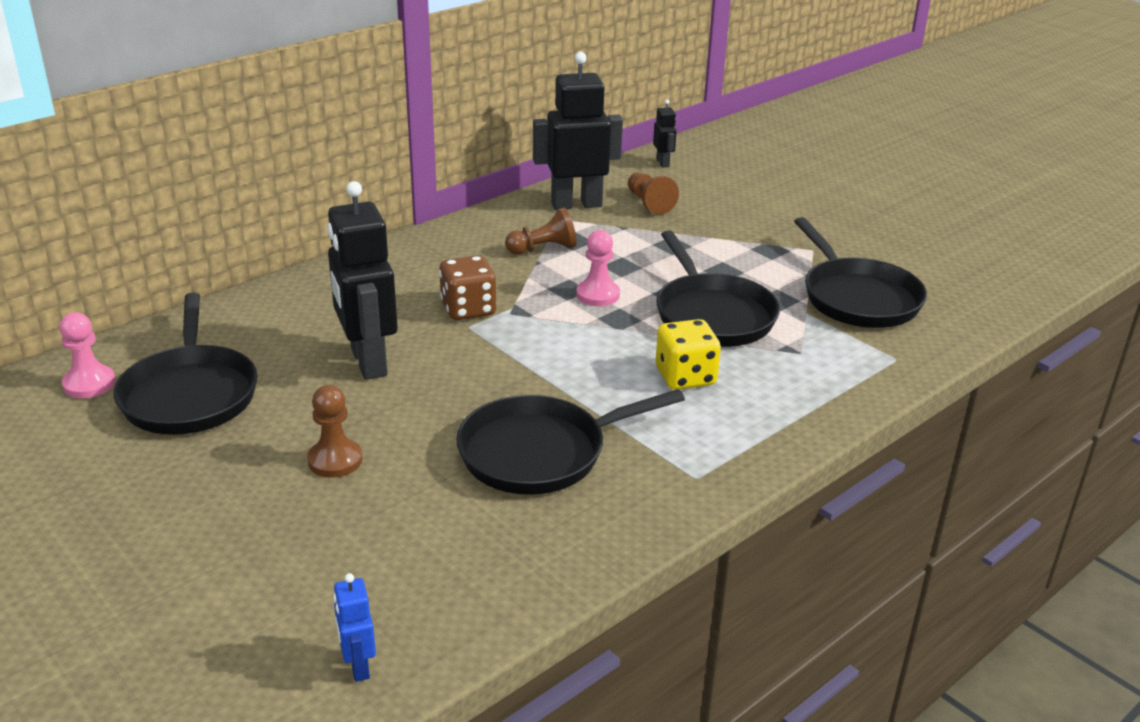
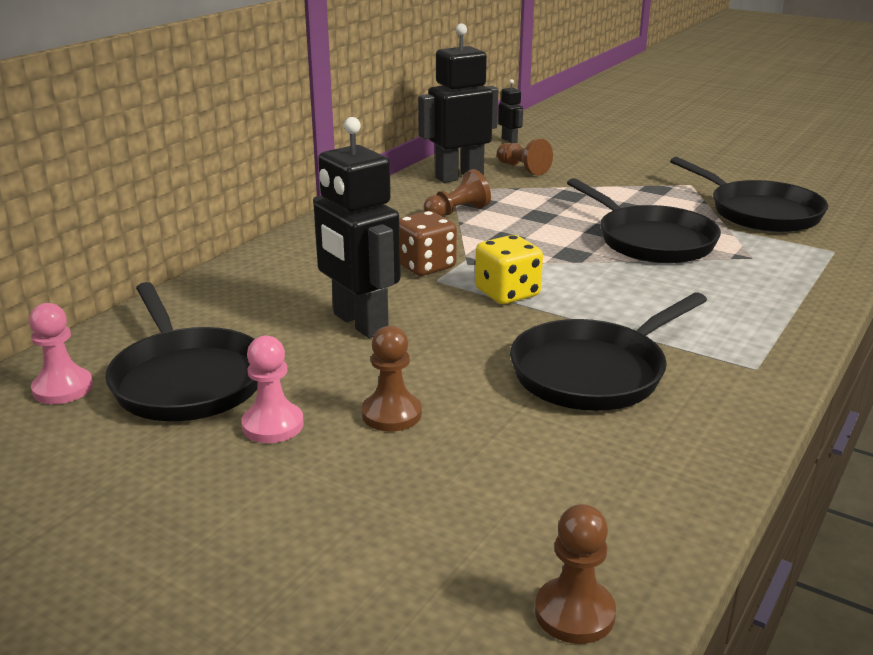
camera: 15 degrees left, 5 degrees down
(358, 666) = (574, 613): blue robot -> brown pawn
(598, 295) = (536, 239): pink pawn -> pink pawn (273, 425)
(685, 377) = (671, 290): yellow dice -> yellow dice (507, 293)

